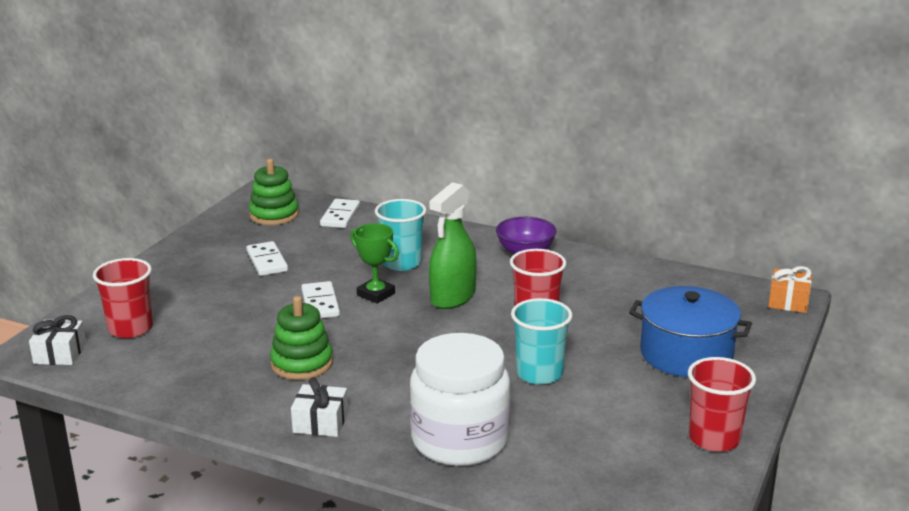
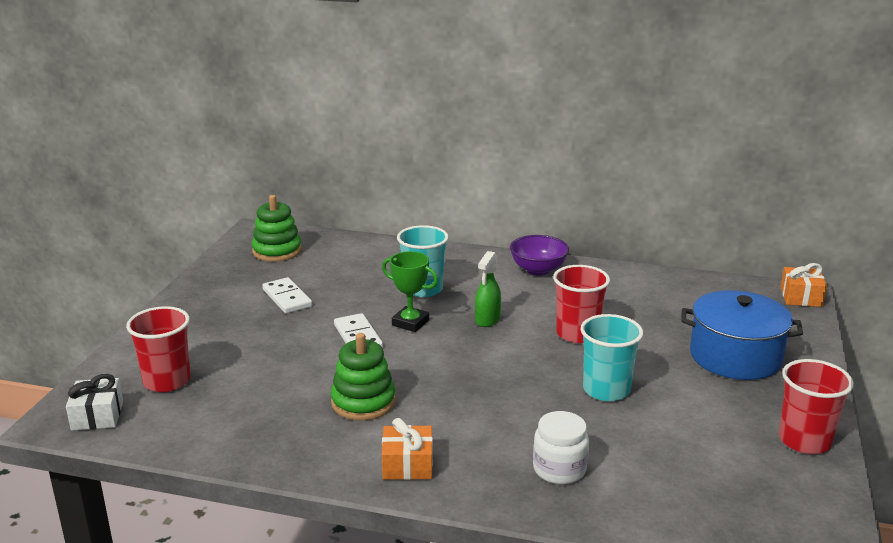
camera: 10 degrees left, 0 degrees up
(320, 422) = (407, 465): white gift -> orange gift
(340, 216) = (343, 247): white domino -> none
(452, 297) = (487, 319): green spray bottle -> green spray bottle, size x0.61
(460, 440) = (559, 469): white jar -> white jar, size x0.53

